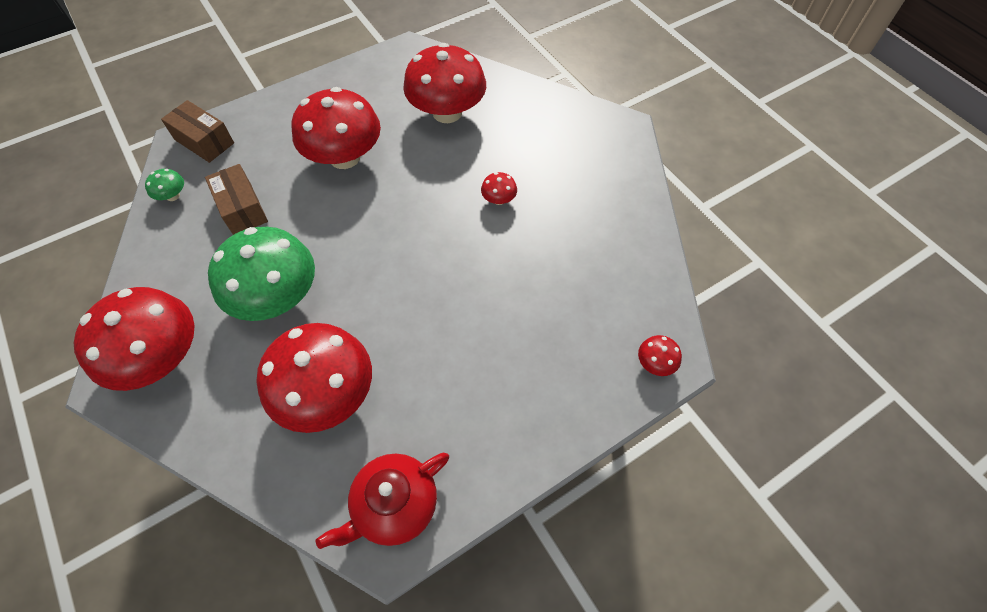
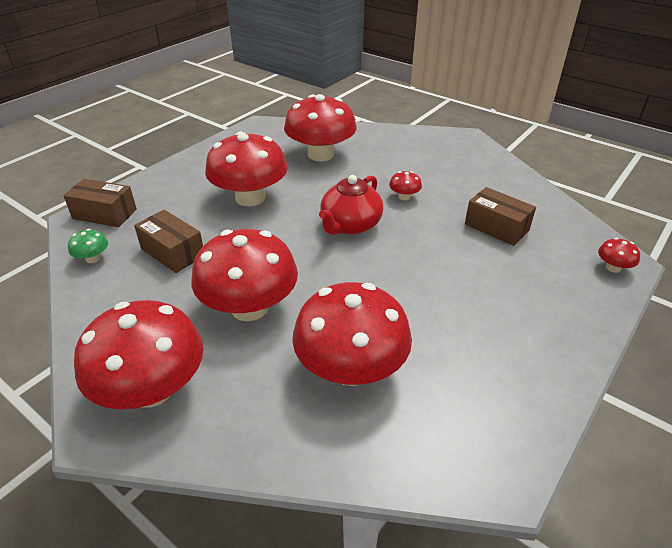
camera: 20 degrees left, 20 degrees down
(277, 297) = (249, 307): green mushroom -> red mushroom
(394, 505) = (482, 439): red teapot -> red teapot (350, 225)
(569, 270) = (496, 227): none -> brown box

